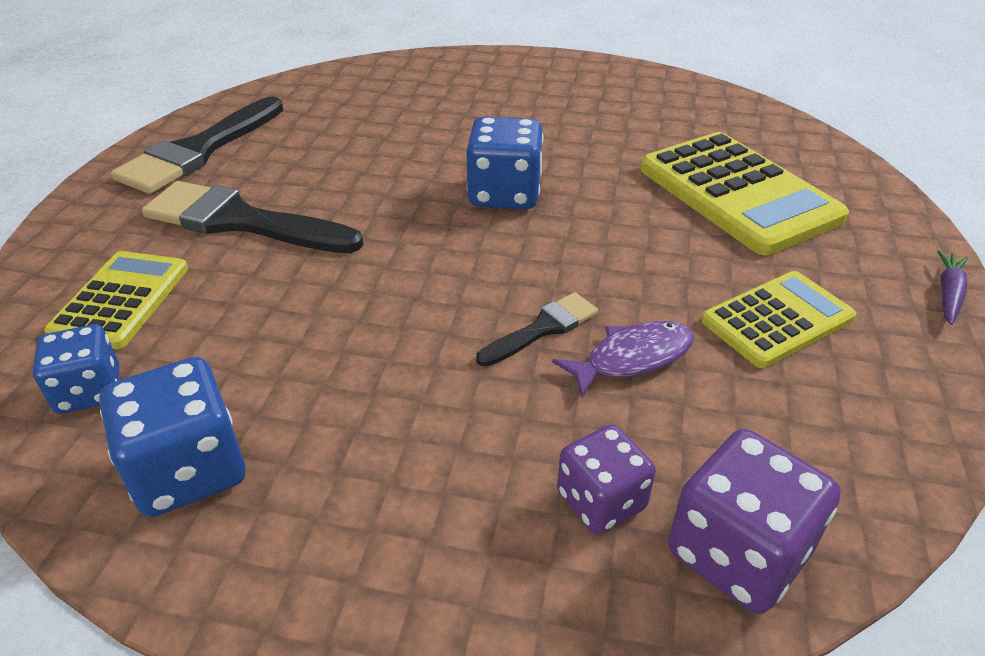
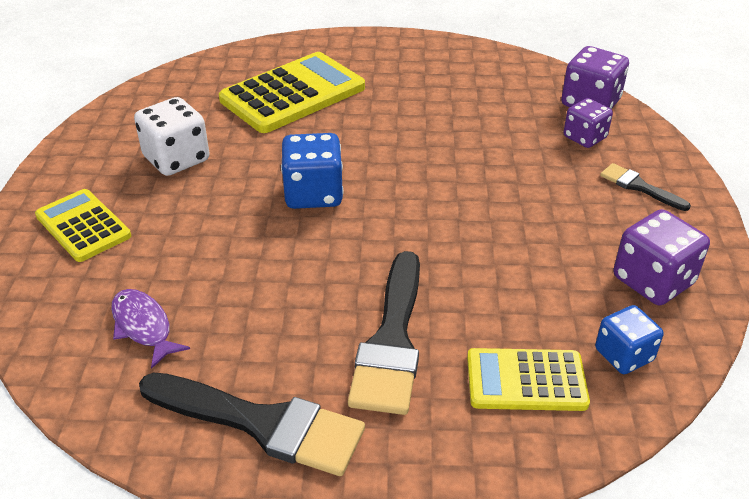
camera: 100 degrees left, 0 degrees up
(188, 470) = (653, 281): blue dice -> purple dice
(543, 328) = (468, 163): black brush -> black brush (639, 187)
(591, 118) = (176, 159): none -> white dice
(632, 358) = (480, 131): purple fish -> purple fish (143, 327)
(777, 320) = (427, 86): yellow calculator -> yellow calculator (83, 226)
(948, 294) = (384, 38): purple carrot -> none

